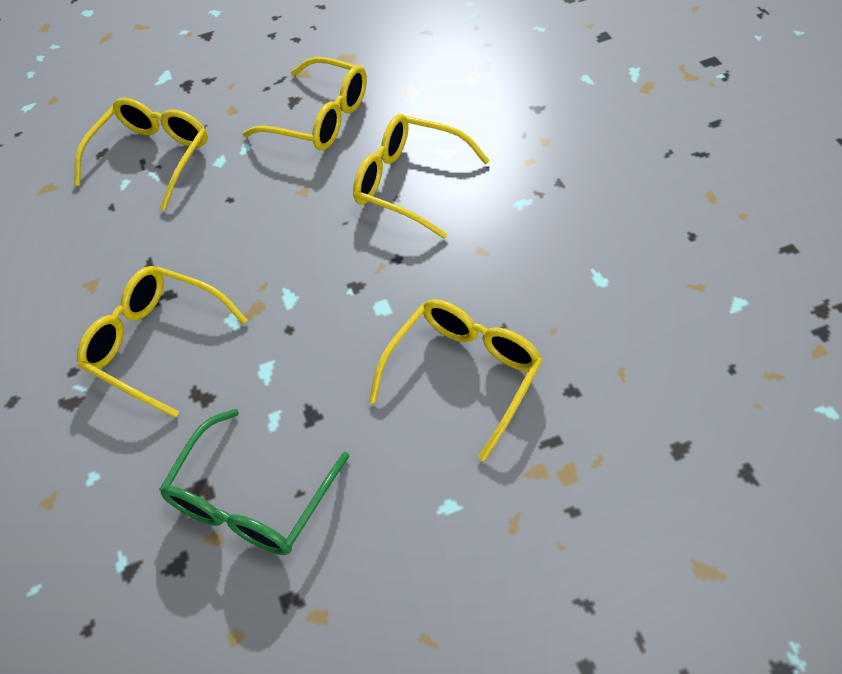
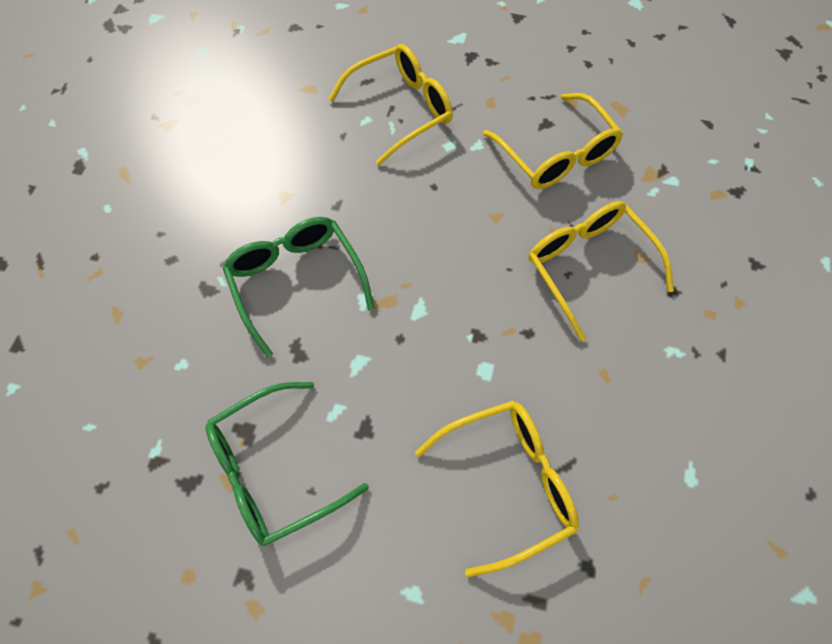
camera: 30 degrees right, 10 degrees up
(155, 343) = (296, 281): yellow glasses -> green glasses

